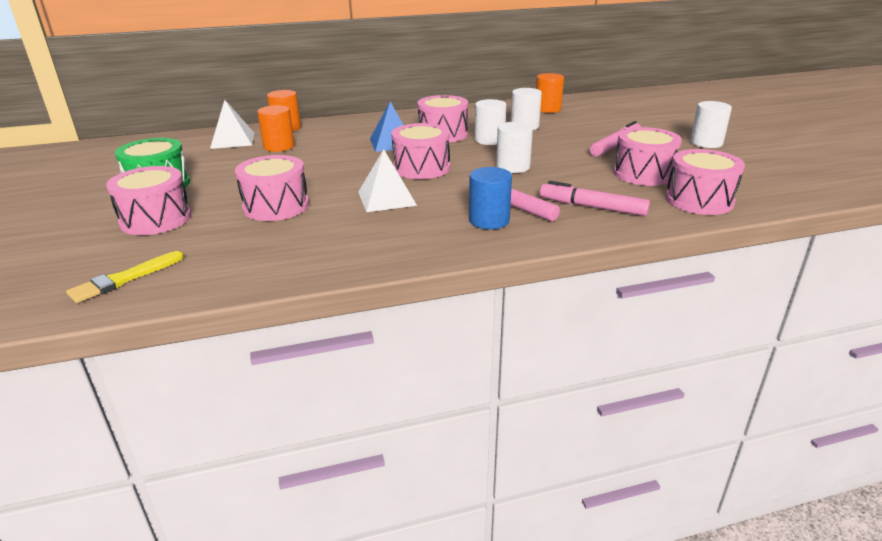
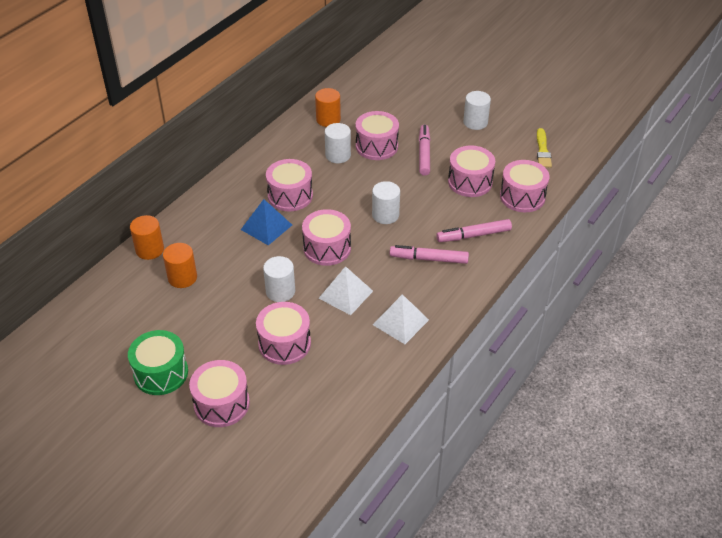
camera: 40 degrees left, 15 degrees up
(124, 279) = (290, 457): yellow brush -> yellow brush (542, 150)
(232, 140) = (128, 290): white pyramid -> white pyramid (400, 322)
(489, 140) = (333, 187): white cylinder -> white cylinder (280, 291)
(489, 220) = (431, 281): blue cylinder -> none
(571, 131) = (376, 146): none -> pink drum

